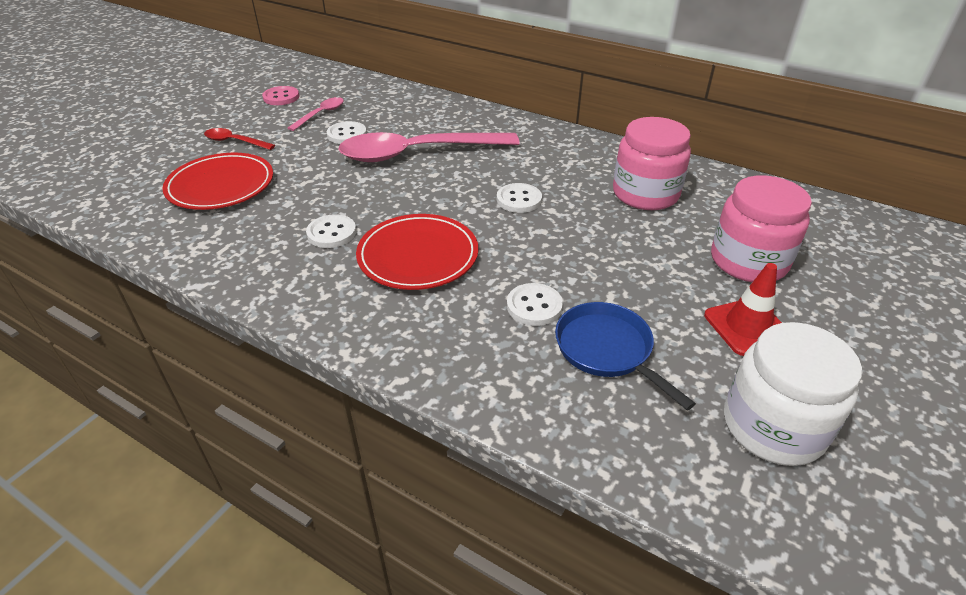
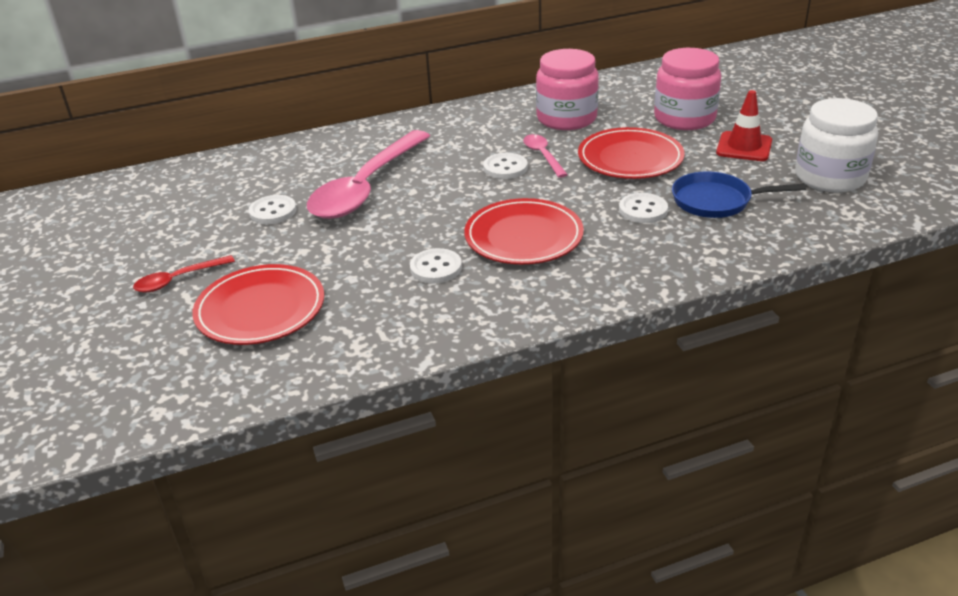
camera: 50 degrees left, 5 degrees down
(281, 97) = (124, 226): pink button -> none
(321, 114) = (206, 214): pink spoon -> pink spoon (543, 155)
(621, 259) = (630, 158): none -> red plate

